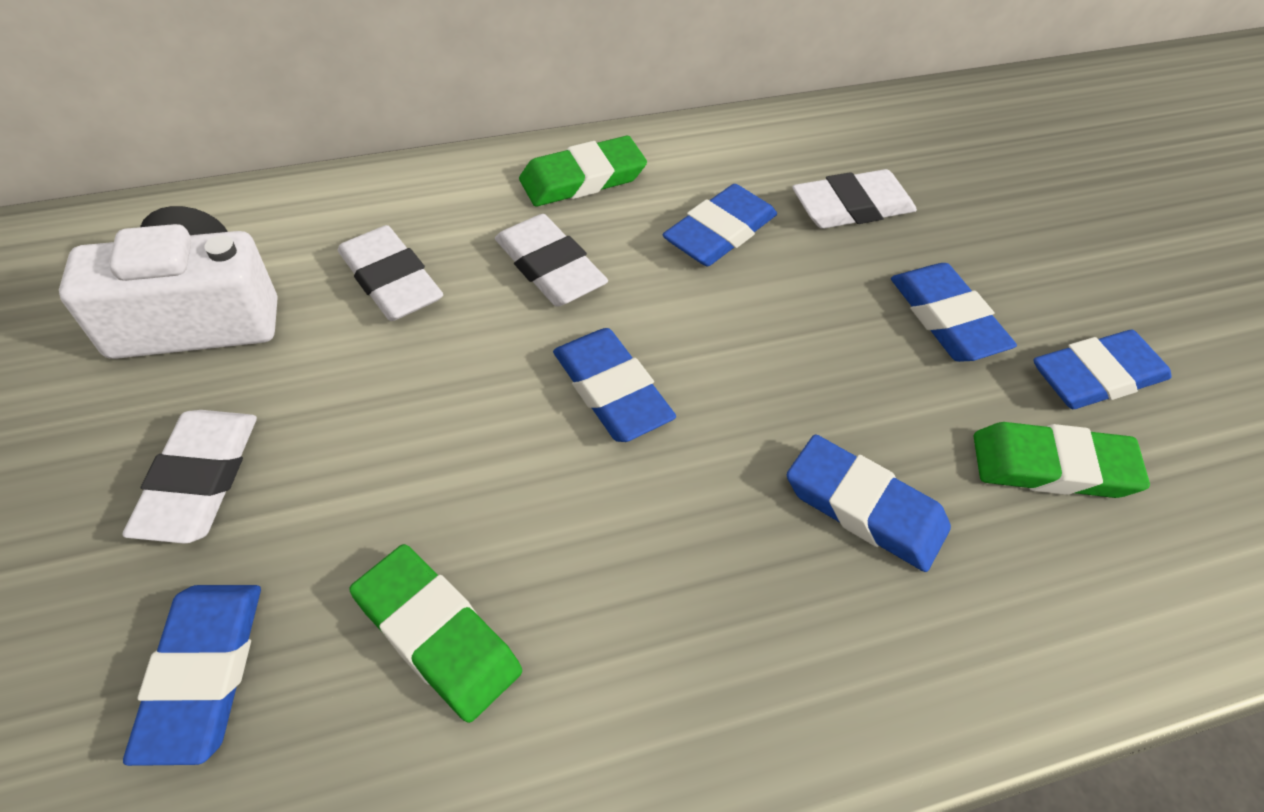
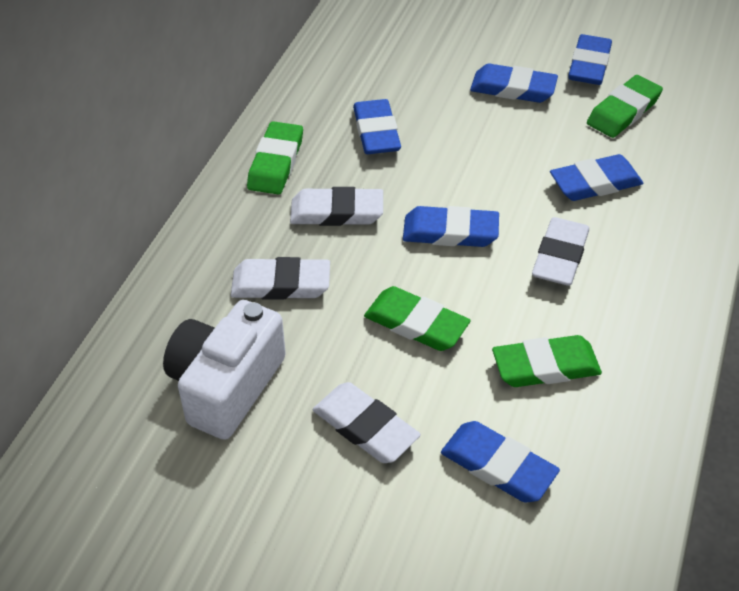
camera: 50 degrees left, 5 degrees down
(416, 439) = (416, 323): none -> green eraser
(852, 207) = (407, 73): white eraser -> white eraser (560, 256)

